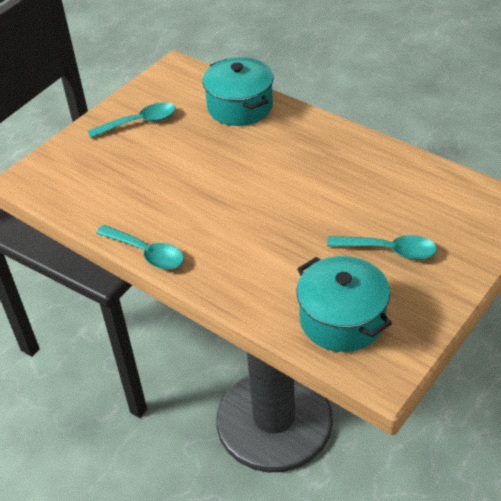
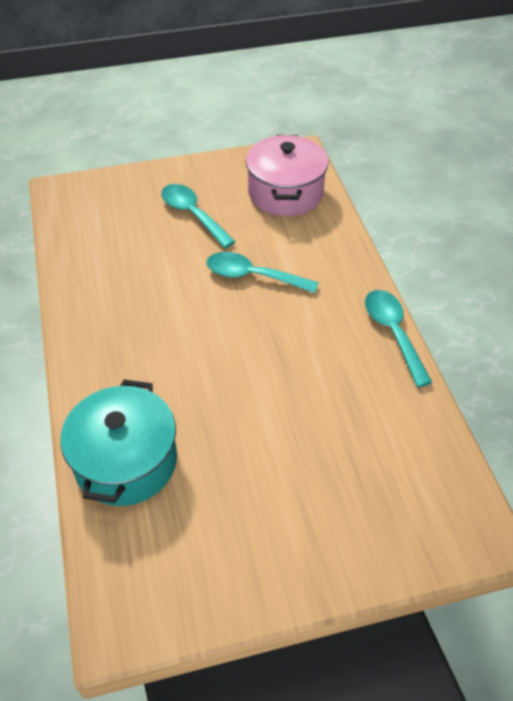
camera: 145 degrees left, 5 degrees up
(139, 122) = (266, 530): turquoise spoon -> turquoise spoon (253, 276)
(342, 319) = (285, 193): turquoise pot -> pink pot

